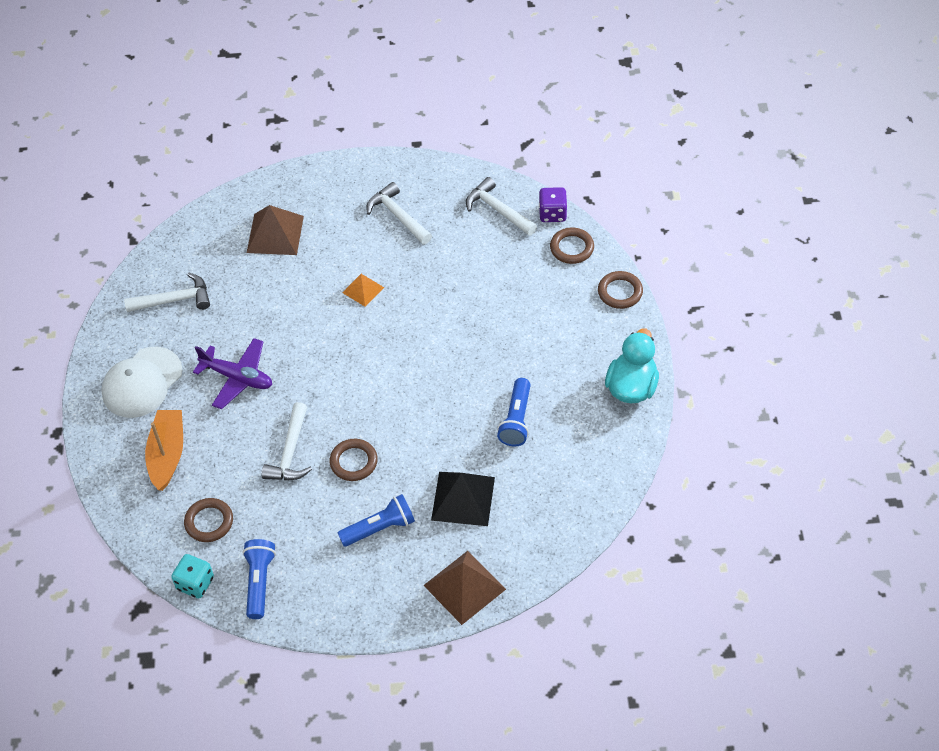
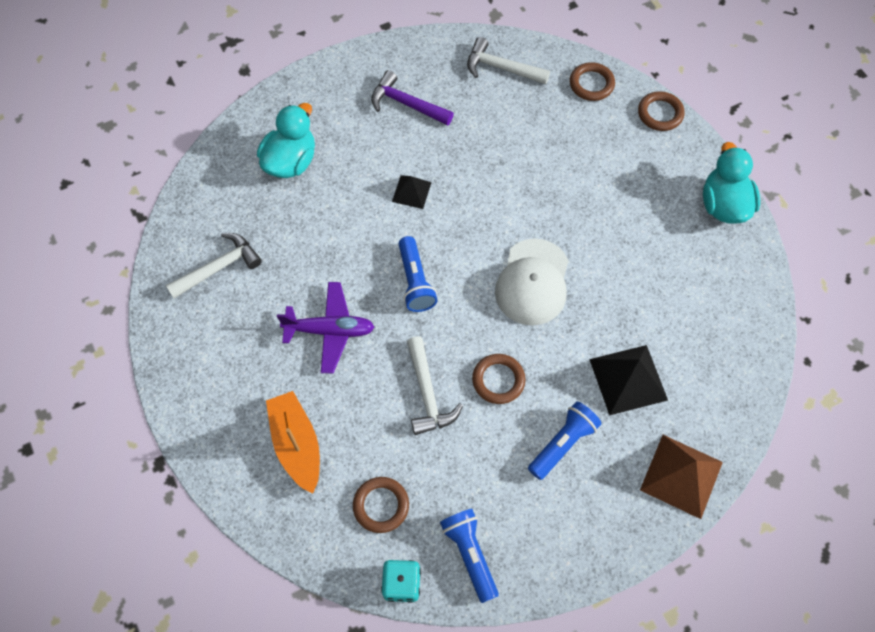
camera: 25 degrees left, 10 degrees up
(142, 382) = (228, 372): white cap -> white cap (532, 282)
(275, 234) = (291, 162): brown pyramid -> turquoise duck
(363, 290) = (411, 192): orange pyramid -> black pyramid
(398, 216) = (407, 104): white hammer -> purple hammer
(516, 420) = (635, 277): blue flashlight -> blue flashlight (415, 281)
(552, 213) = (555, 56): purple dice -> none

